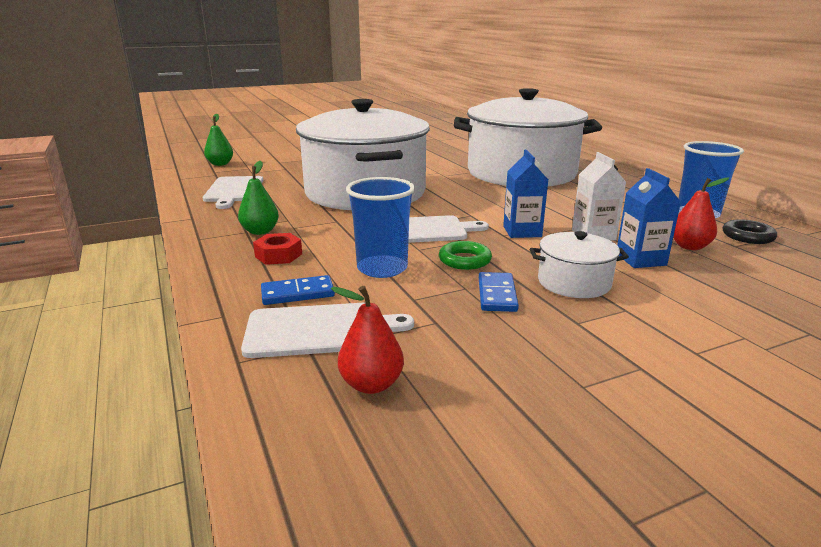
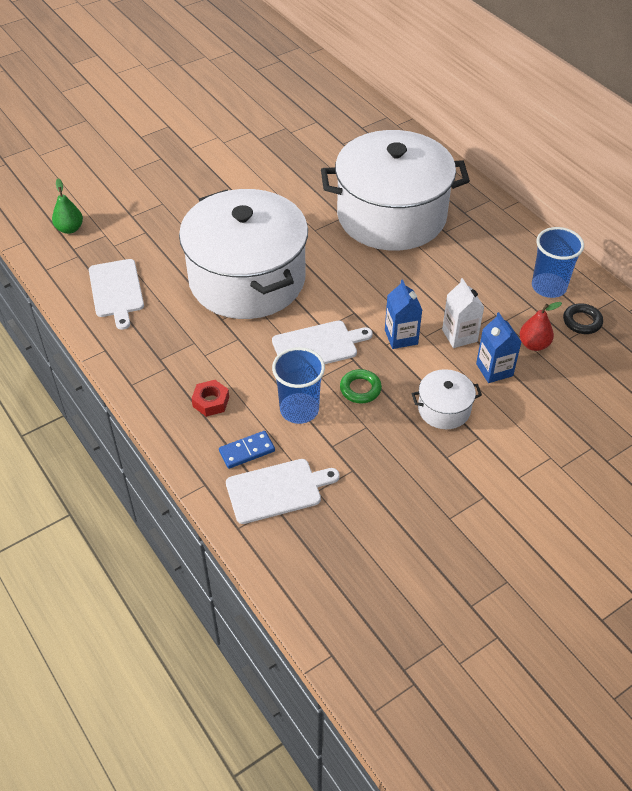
camera: 10 degrees left, 25 degrees up
(260, 231) = (179, 366): green pear -> none
(371, 384) = (327, 535): red pear -> none
(497, 295) = (390, 432): blue domino -> none

